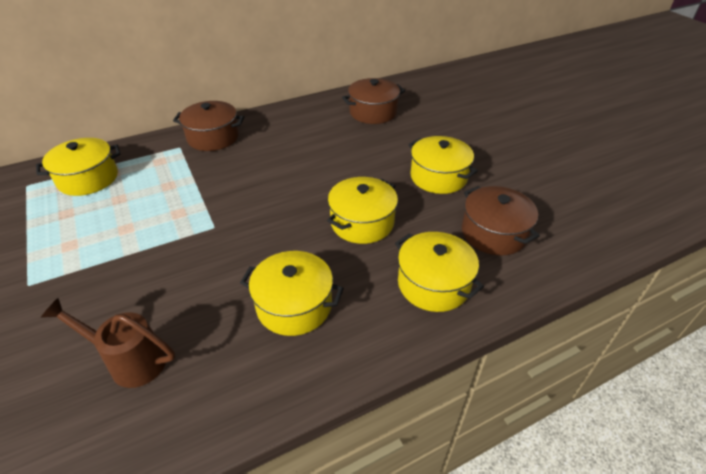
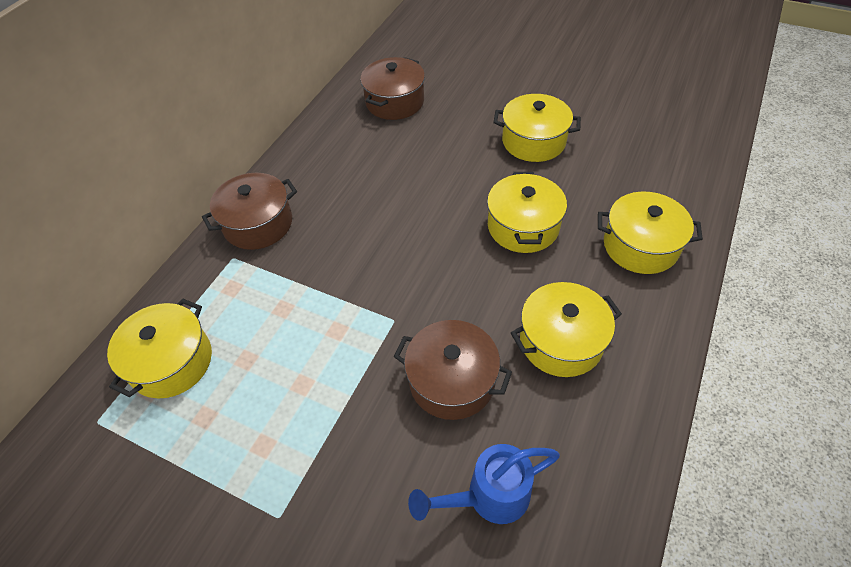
camera: 35 degrees left, 10 degrees up
(129, 360) = (488, 497): brown watering can -> blue watering can
(494, 233) = (633, 170): brown pot -> brown pot (452, 381)

